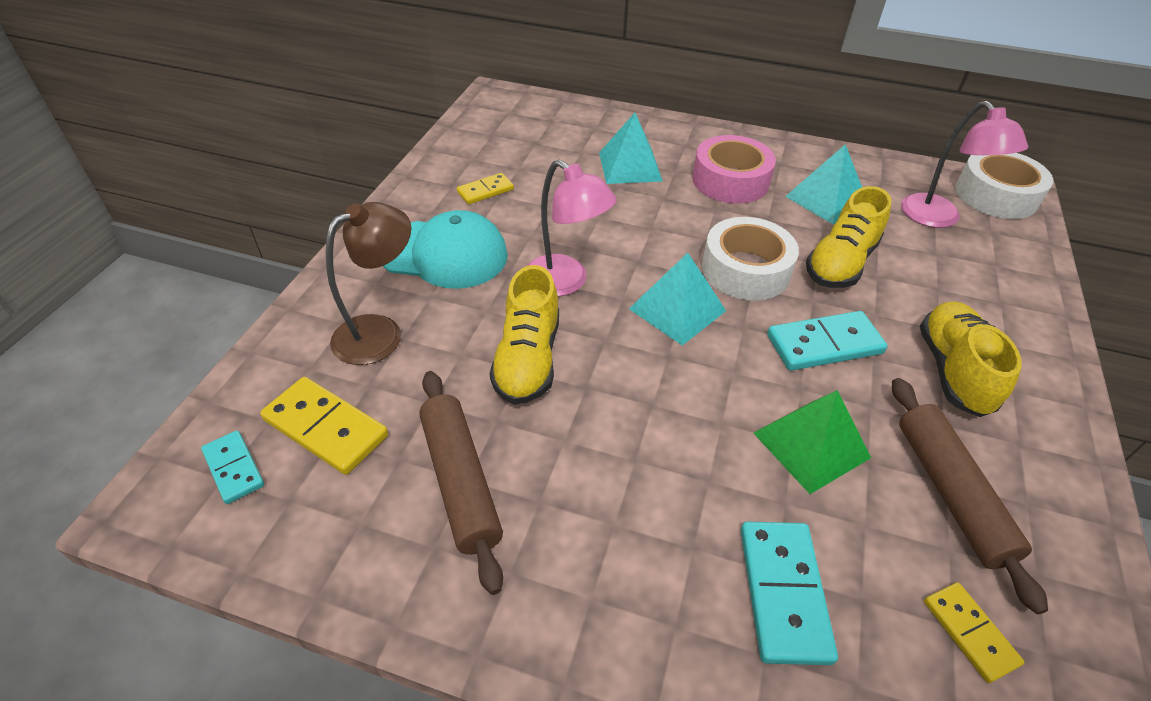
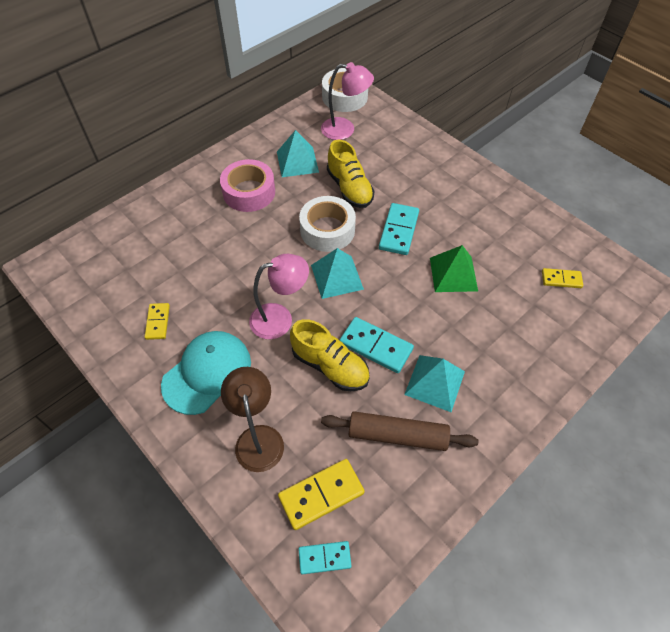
camera: 60 degrees left, 10 degrees up
(630, 166) = (196, 232): turquoise pyramid -> turquoise pyramid (434, 382)
(784, 593) = (519, 330): turquoise domino -> turquoise domino (376, 346)
(950, 493) = (501, 242): brown rolling pin -> none
(953, 371) = (442, 195): yellow shoe -> none

